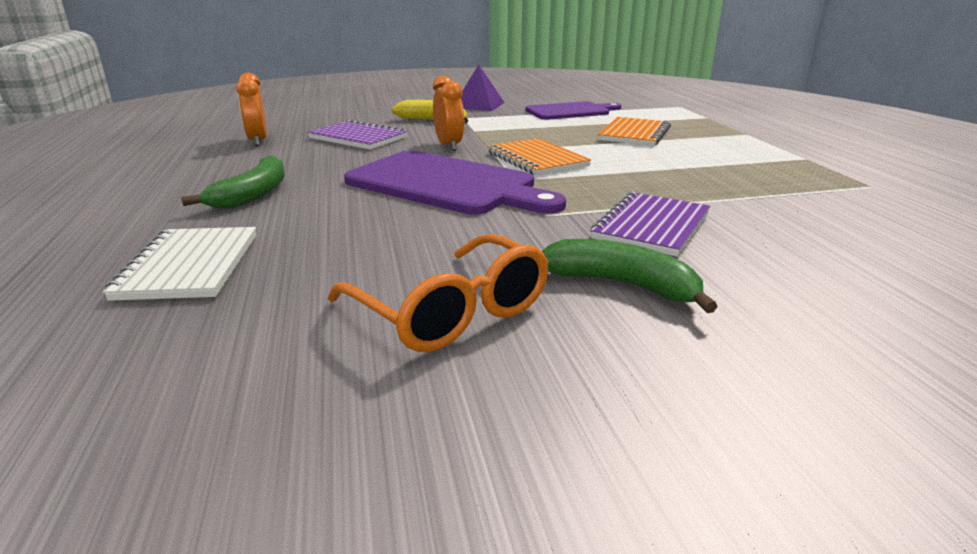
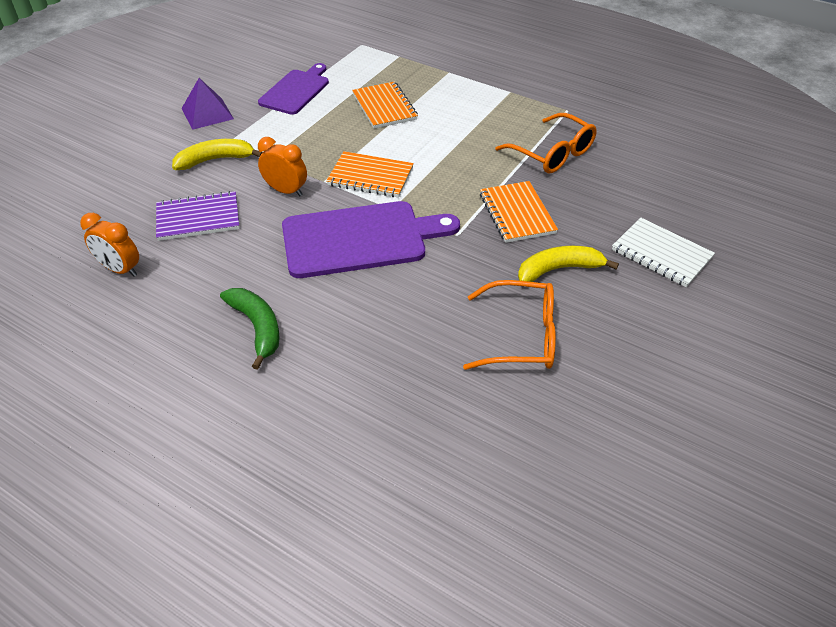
camera: 45 degrees left, 20 degrees up
(190, 266) = (352, 403): white notebook -> white notebook (661, 254)
(621, 285) = (558, 269): green banana -> yellow banana
(651, 226) = (517, 213): purple notebook -> orange notebook
(789, 205) = (552, 153): none -> orange glasses

